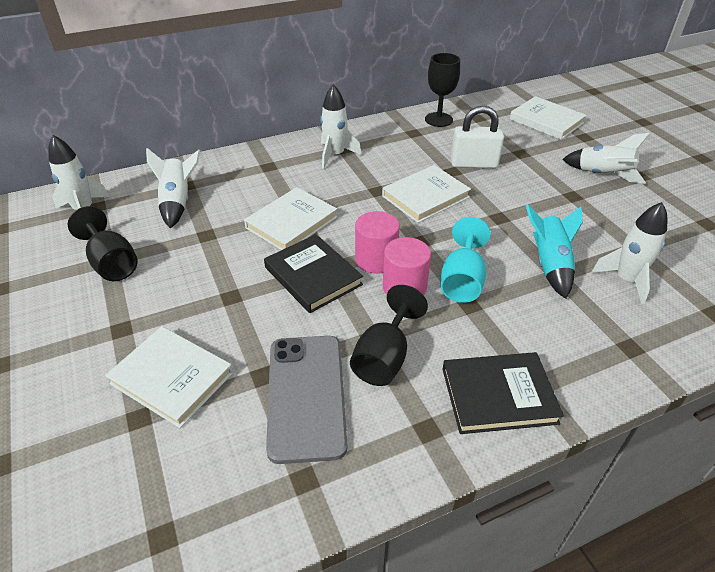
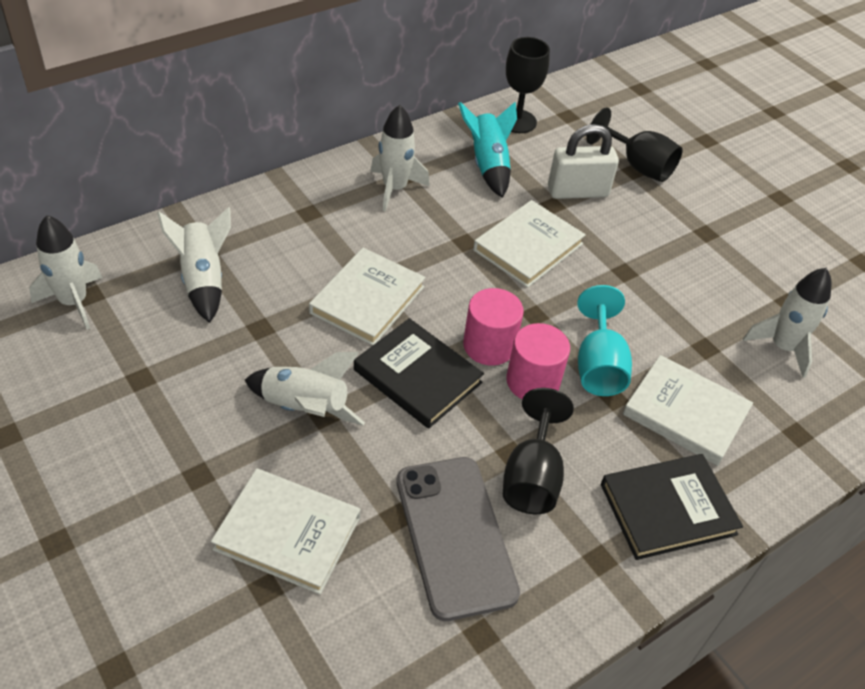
camera: 15 degrees left, 5 degrees up
(112, 263) = (148, 382): black goblet -> black goblet (638, 166)
(546, 121) = (655, 117): white book -> white book (685, 413)
(549, 264) = (694, 334): turquoise rocket -> turquoise rocket (488, 165)
(603, 175) = (737, 199): white rocket -> white rocket (305, 408)

